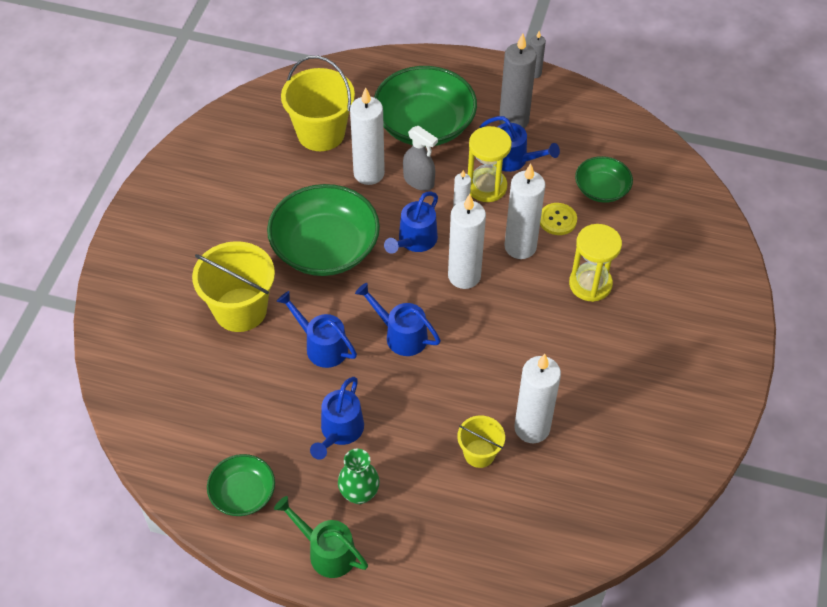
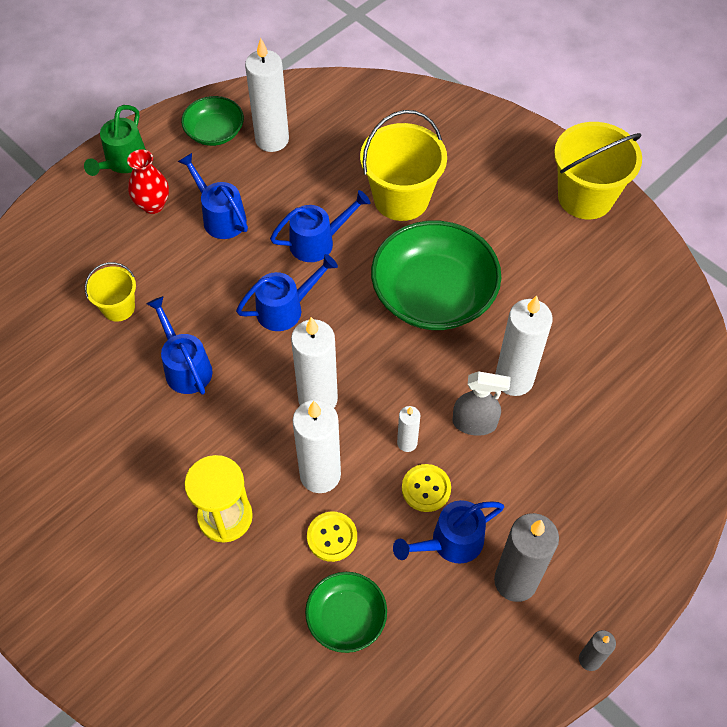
camera: 120 degrees right, 5 degrees up
(321, 133) = (602, 361): yellow bucket -> yellow bucket (585, 197)
(326, 551) = (123, 163): green watering can -> green watering can turned 135 degrees clockwise
(359, 493) = (153, 205): green vase -> red vase
(414, 241) = (392, 376): blue watering can -> blue watering can (185, 366)
(419, 181) = (475, 423): grey spray bottle -> grey spray bottle turned 150 degrees counterclockwise
(424, 124) = (561, 474): green bowl -> none
(486, 187) = (426, 488): yellow hourglass -> yellow button
(532, 428) = (109, 362): white candle -> white candle (272, 139)

